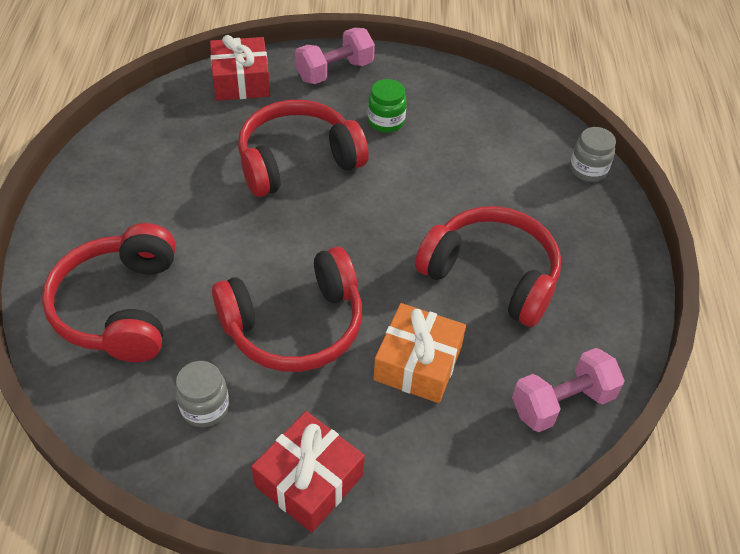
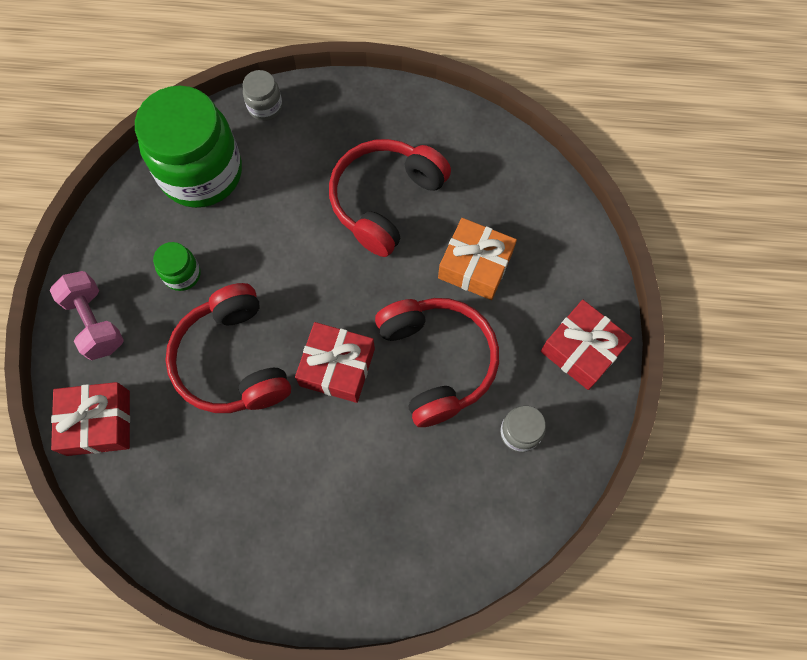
camera: 85 degrees left, 20 degrees up
(120, 307) = (415, 518): red headphones -> none
(289, 239) = (337, 367): none -> red gift
(498, 127) = (201, 173): none -> green jar
(562, 403) = (509, 167): pink dumbbell -> none

